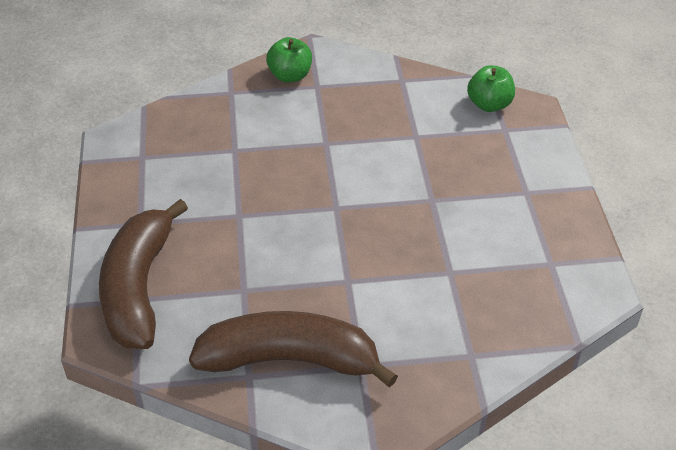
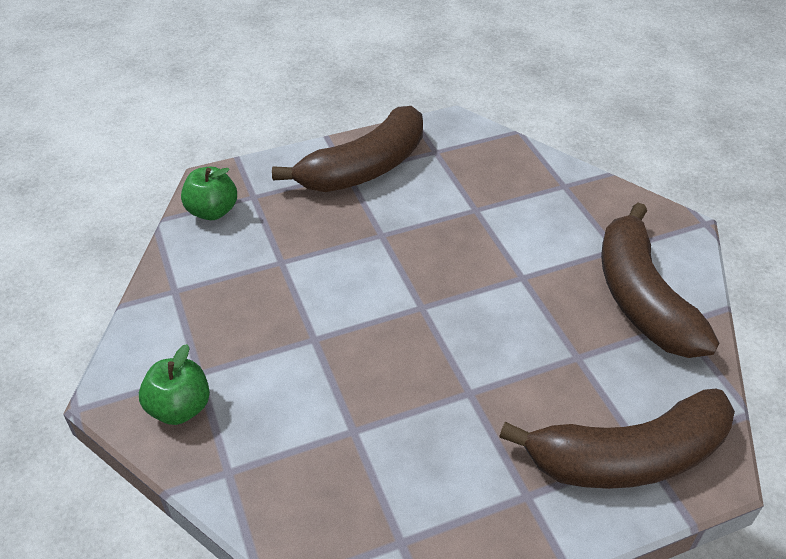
camera: 105 degrees left, 0 degrees up
(531, 205) = (364, 168): none -> brown banana

